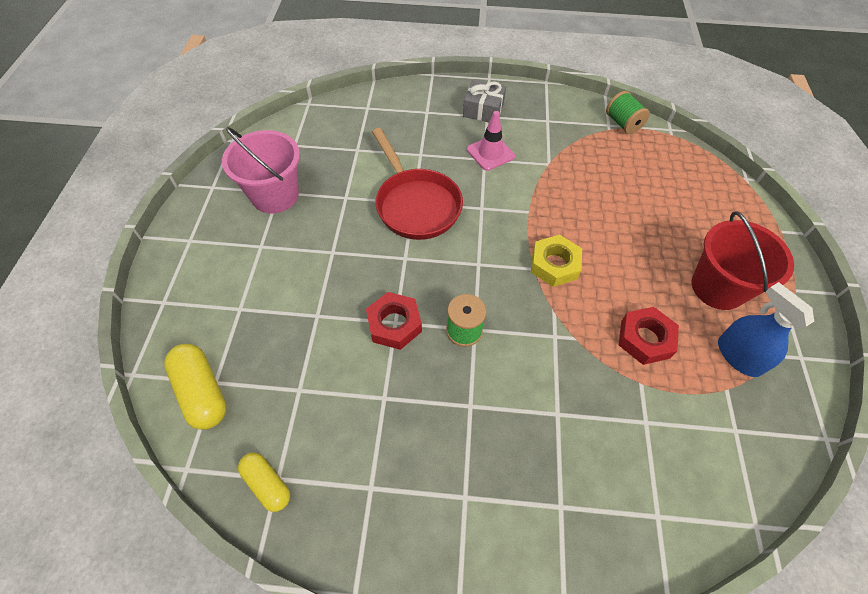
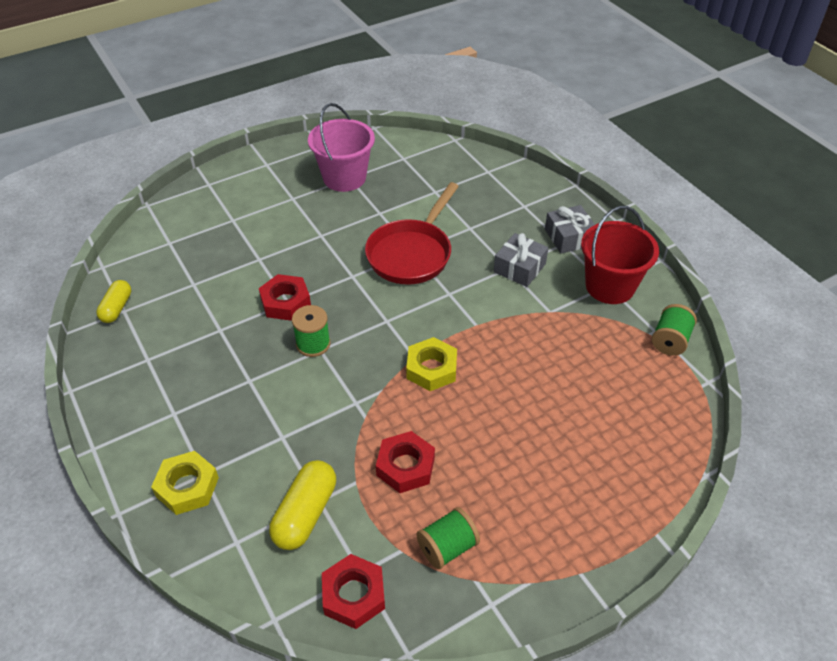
camera: 55 degrees right, 10 degrees down
(202, 392) = (158, 241): yellow capsule -> yellow capsule (305, 513)
(490, 153) = (519, 268): pink traffic cone -> grey gift
(569, 530) = (187, 487): none -> yellow nut
(718, 287) = (519, 501): red bucket -> red bucket (610, 286)
(738, 356) = (447, 547): blue spray bottle -> green spool
(756, 448) = (353, 595): none -> red nut

